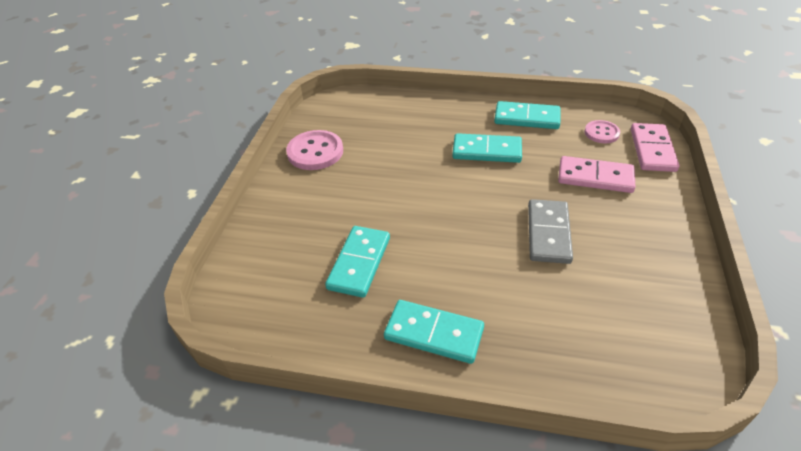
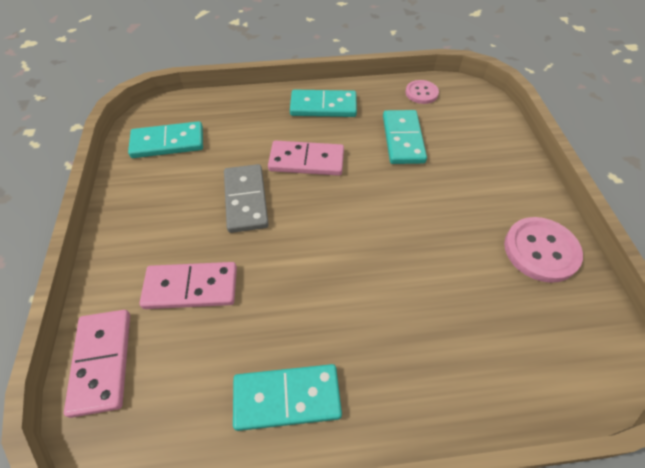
camera: 160 degrees right, 10 degrees up
(477, 261) = (306, 161): none -> pink domino
(486, 151) = (331, 303): turquoise domino -> turquoise domino (168, 142)
(601, 133) = (169, 386): pink button -> pink button (421, 93)

